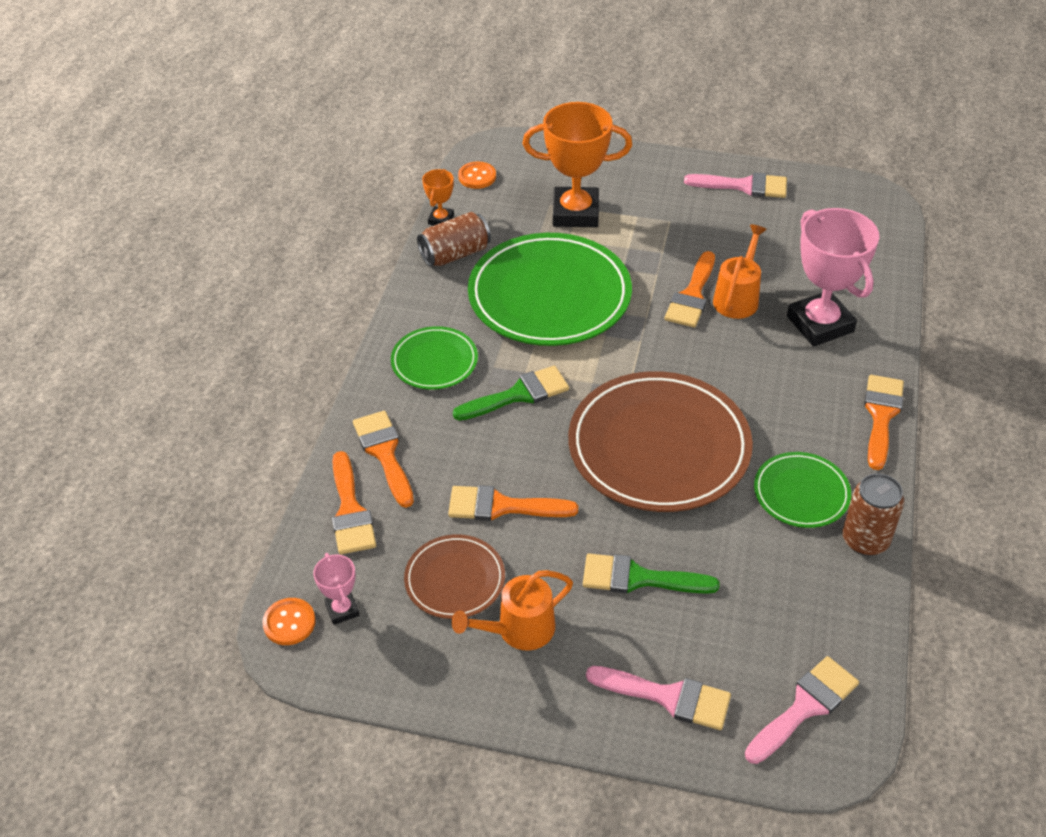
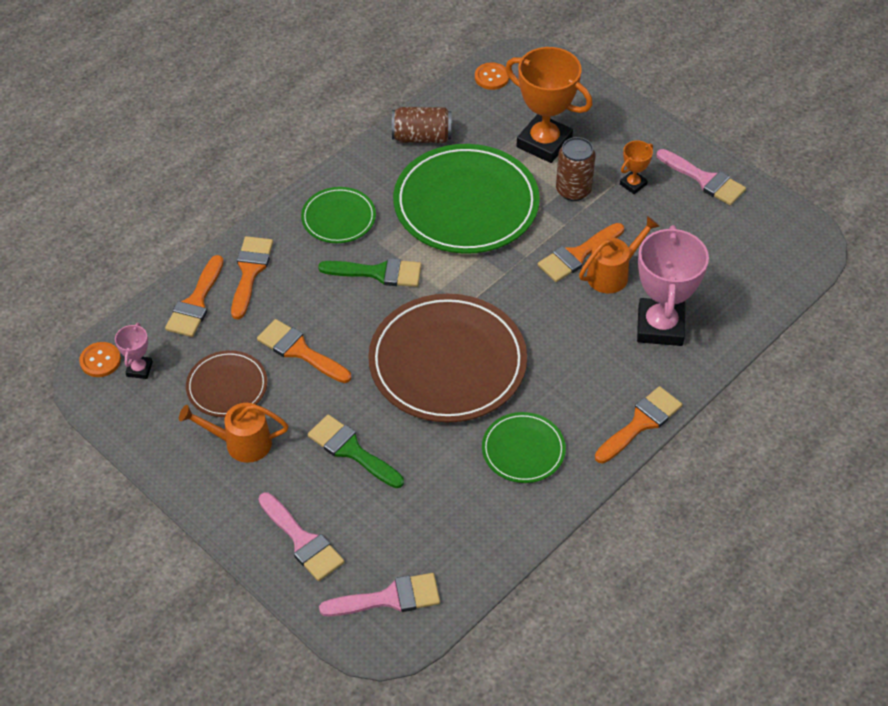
camera: 30 degrees right, 5 degrees up
(441, 219) = (434, 103): orange trophy -> orange trophy (633, 184)
(865, 540) = (539, 508): brown can -> brown can (573, 190)

